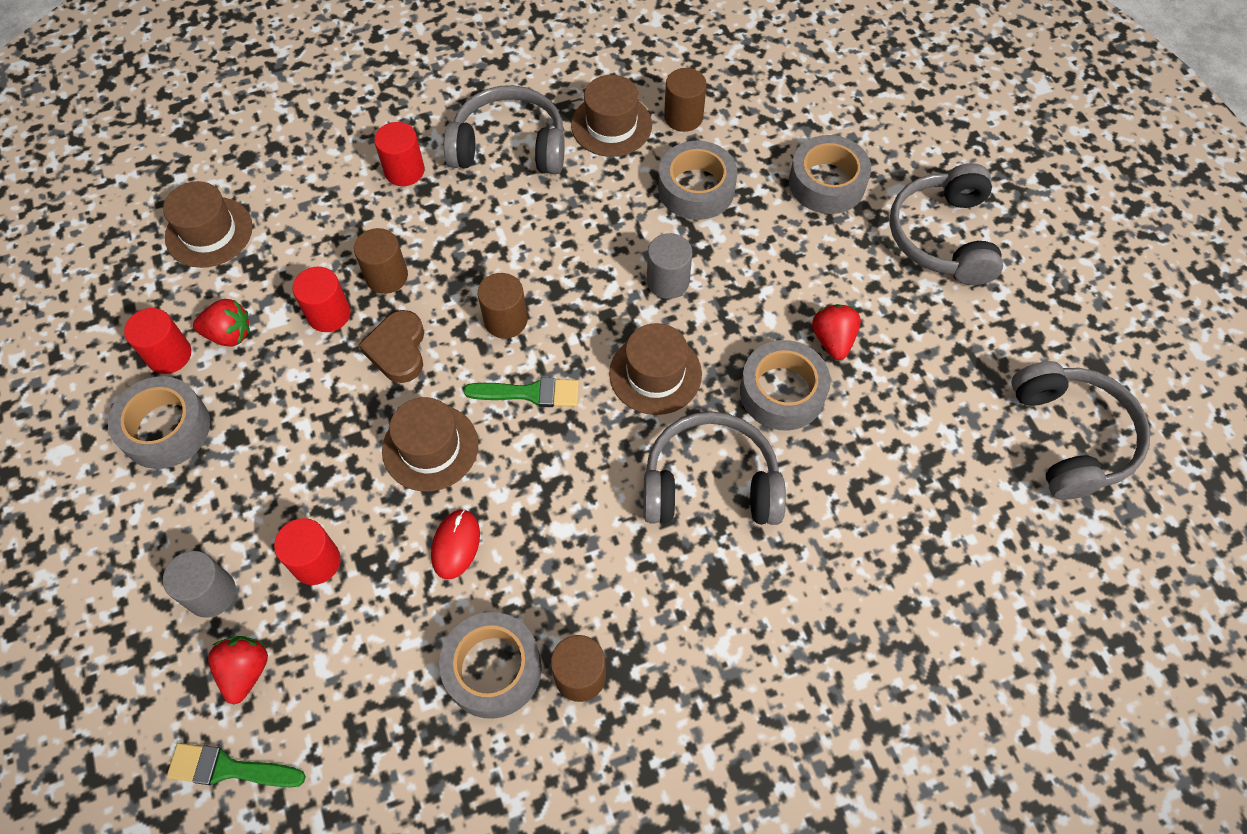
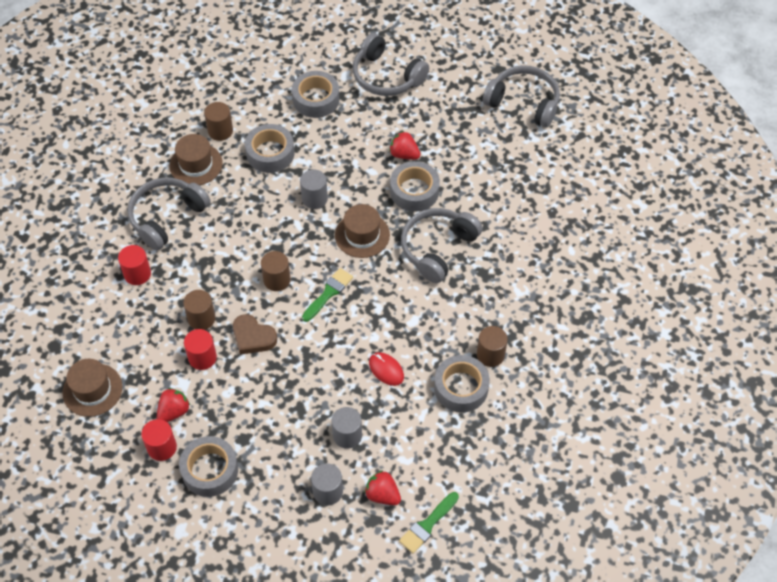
camera: 55 degrees left, 5 degrees down
(316, 562) = (347, 435): red cylinder -> grey cylinder
(430, 447) = (323, 352): brown hat -> none

